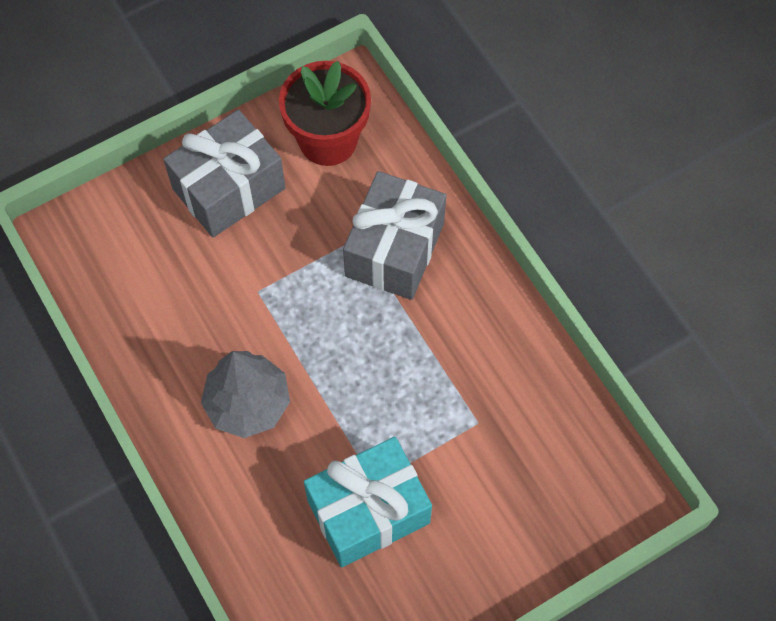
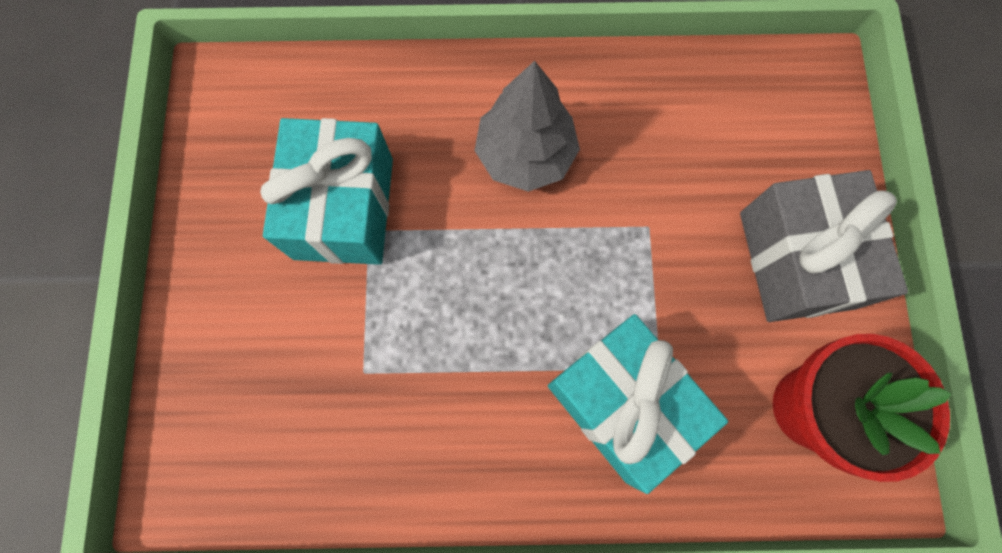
camera: 120 degrees right, 10 degrees up
(394, 249) = (622, 403): grey gift -> turquoise gift

